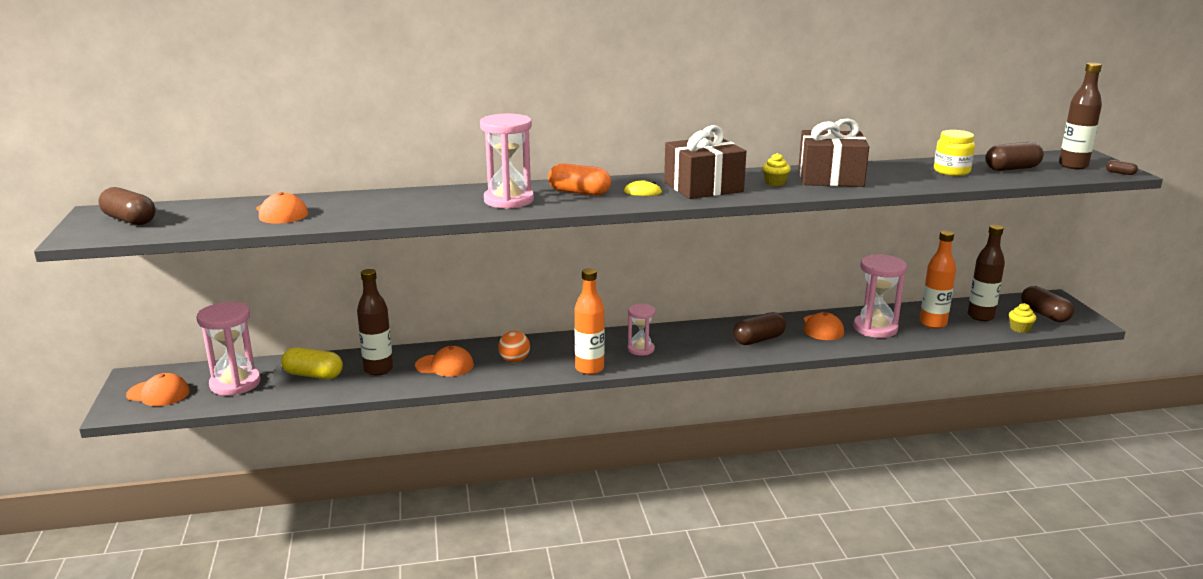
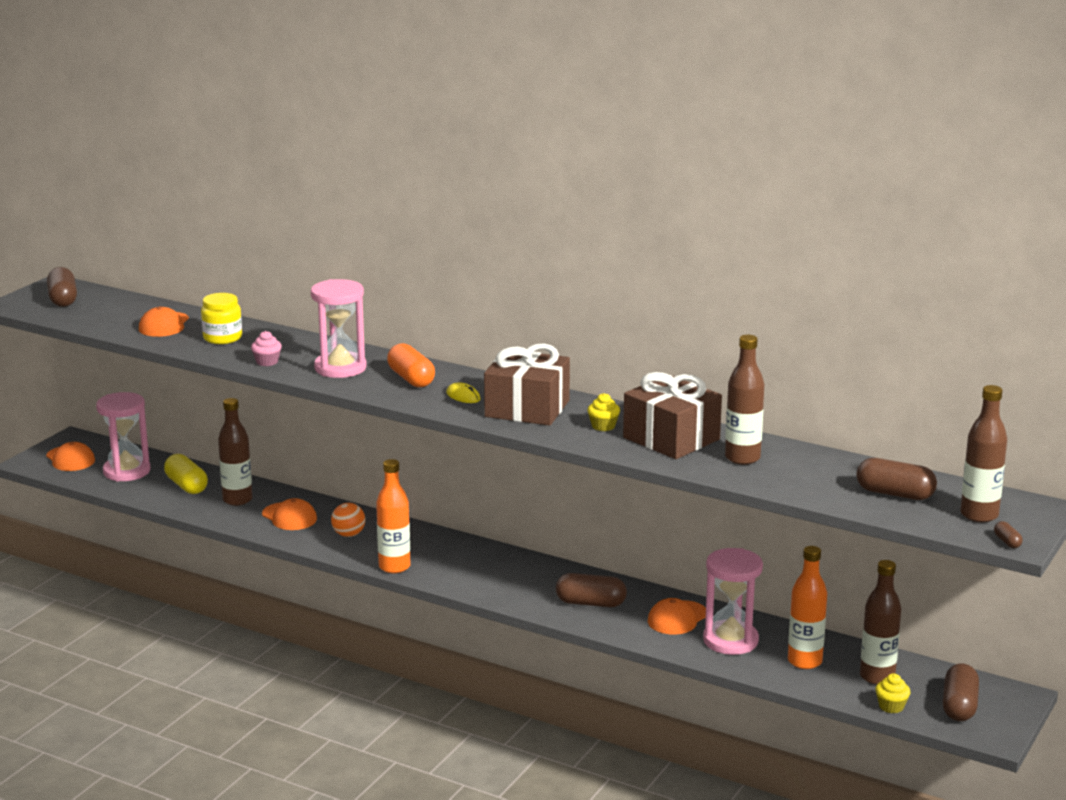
camera: 40 degrees right, 0 degrees up
(438, 212) = (267, 362): none -> pink cupcake
(641, 349) = (468, 568): pink hourglass -> none
(894, 175) = (742, 458): none -> brown bottle
(951, 171) = (817, 474): yellow jar -> yellow jar (222, 338)

